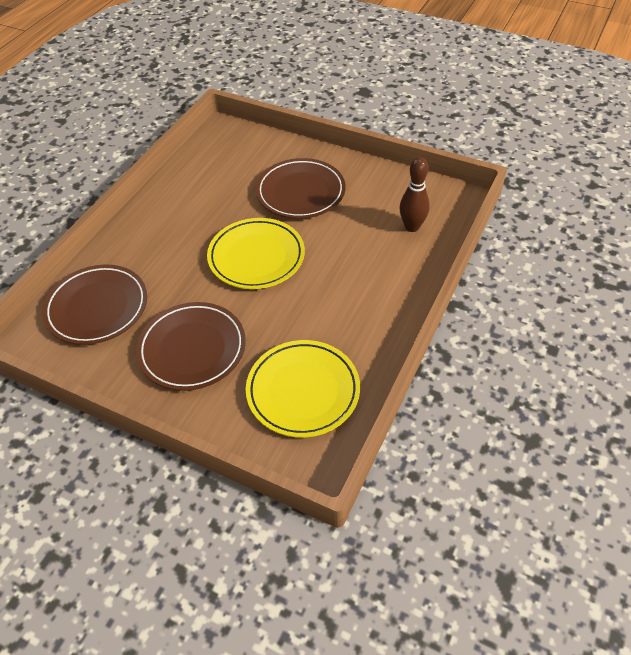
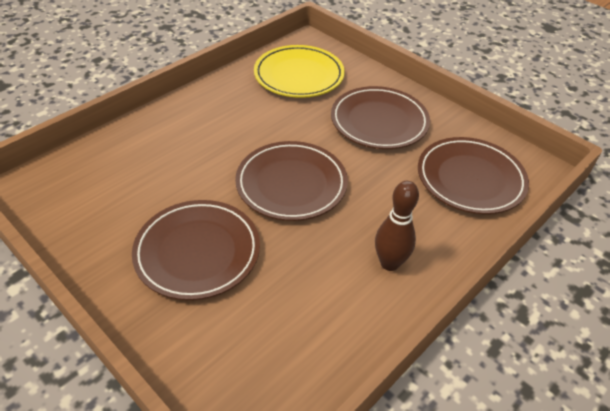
camera: 165 degrees left, 5 degrees down
(256, 257) = (291, 184): yellow plate -> brown plate
(412, 227) = (108, 169): brown bowling pin -> brown bowling pin (389, 263)

